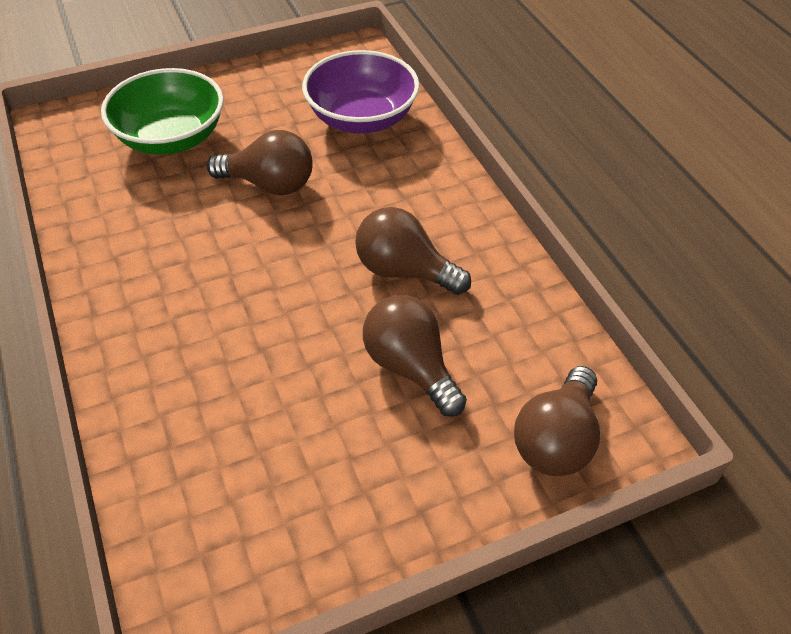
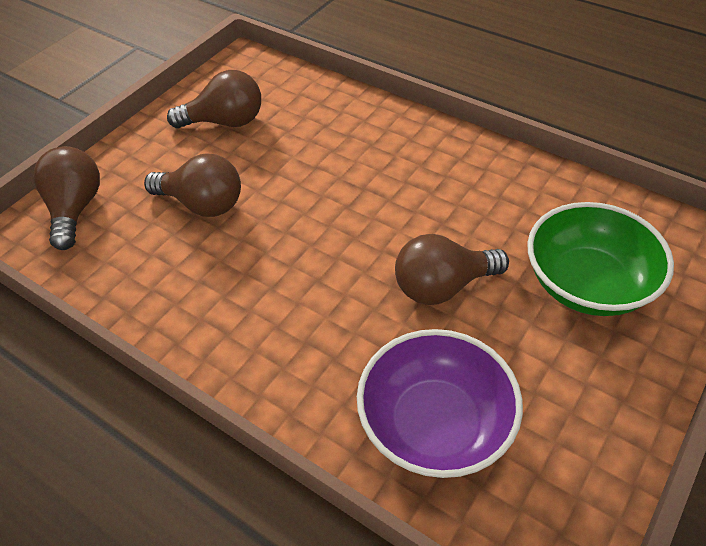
camera: 150 degrees right, 0 degrees up
(404, 271) = (254, 269): brown light bulb -> brown light bulb (225, 122)

